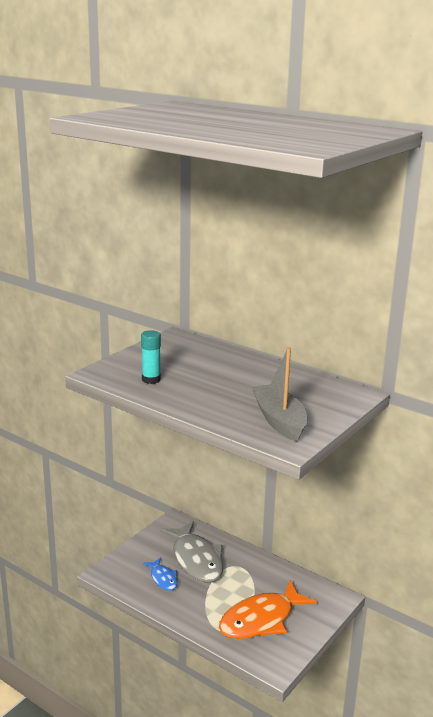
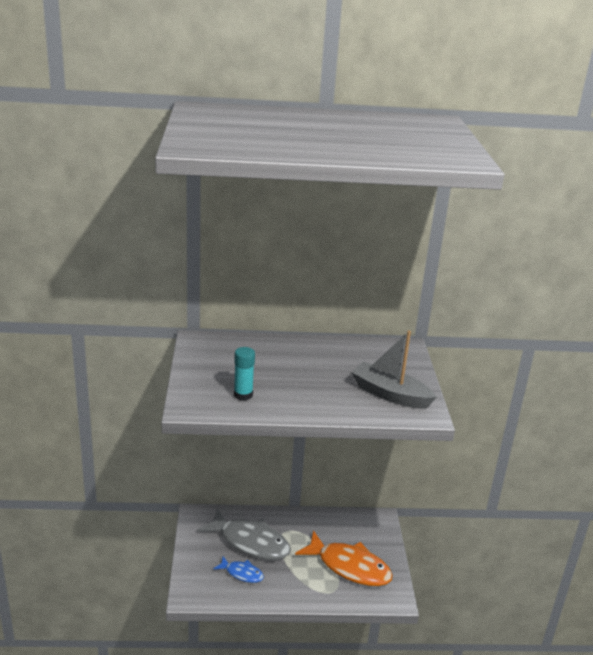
camera: 40 degrees left, 5 degrees up
(261, 620) = (349, 566): orange fish -> orange fish turned 75 degrees counterclockwise

